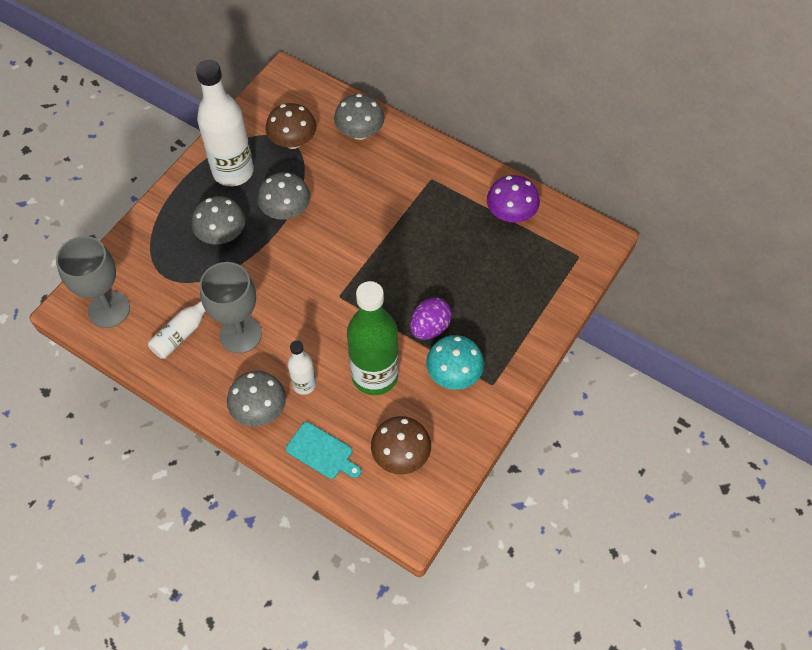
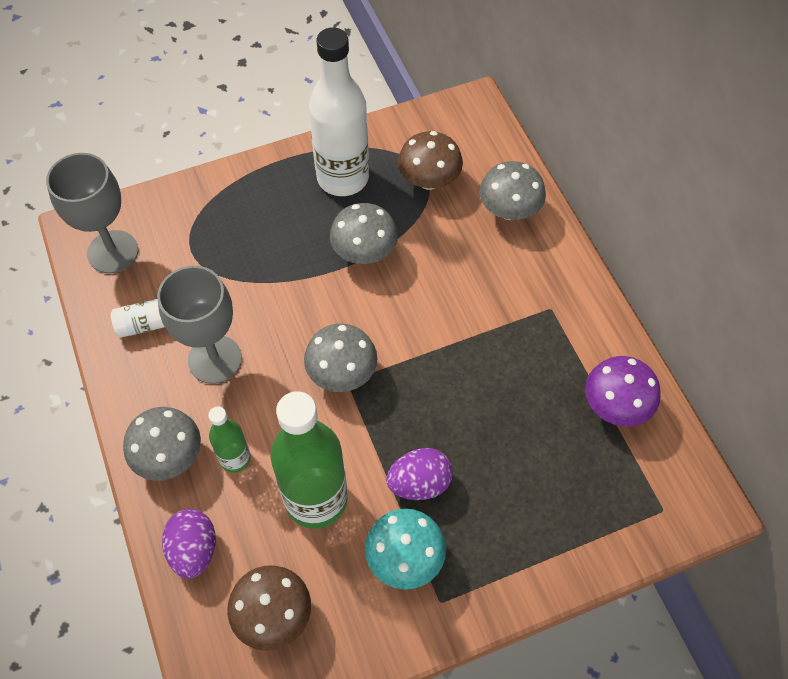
camera: 35 degrees right, 0 degrees up
(222, 235) = (280, 239): grey mushroom -> grey mushroom (342, 373)
(304, 384) = (235, 459): white bottle -> green bottle
(322, 452) = (194, 550): turquoise cutting board -> purple egg

